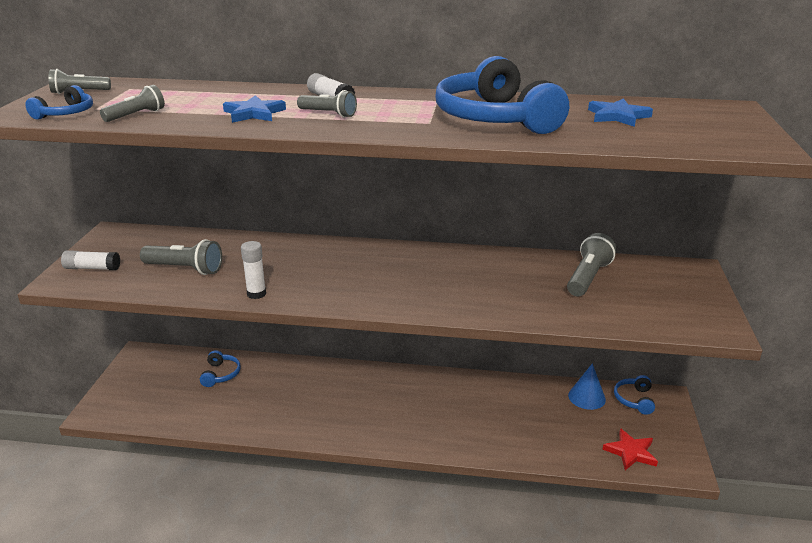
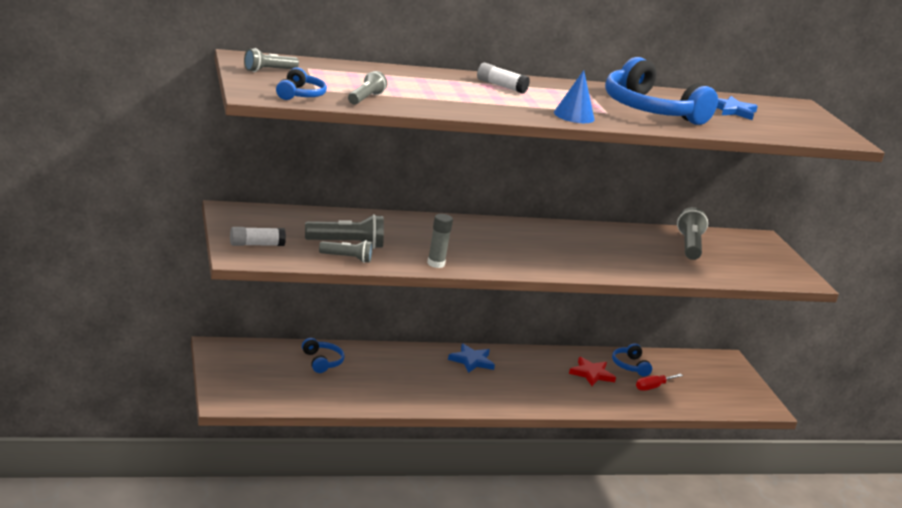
camera: 25 degrees left, 5 degrees down
(254, 113) = (460, 99): blue star -> blue star (471, 361)
(256, 294) = (436, 264): white glue stick -> grey glue stick
(328, 114) = (521, 102): grey flashlight -> grey flashlight (347, 258)
(553, 429) = (653, 387): none -> red screwdriver
(586, 397) = (665, 362): blue cone -> blue cone (574, 115)
(631, 452) = (721, 399): red star -> red star (591, 374)
(634, 400) = (704, 362): blue headphones -> blue headphones (630, 366)

